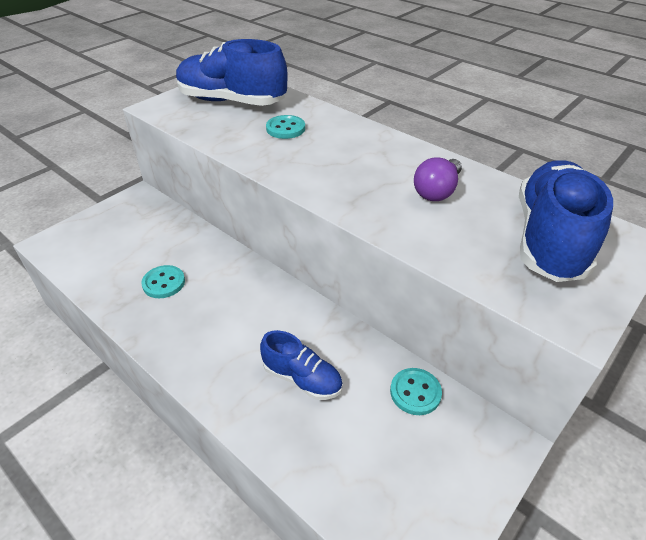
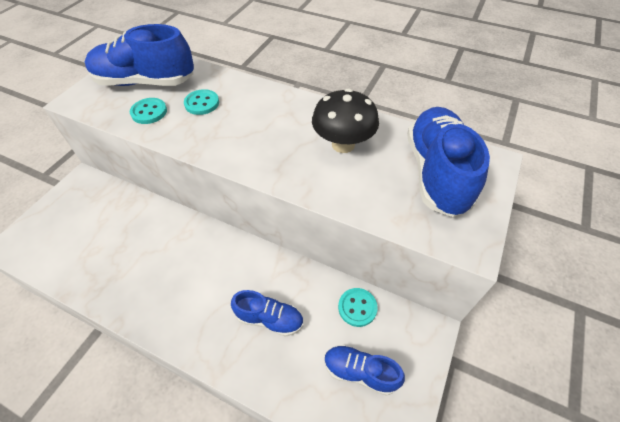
camera: 15 degrees left, 10 degrees up
(164, 283) = (130, 260): turquoise button -> turquoise button (149, 112)
(399, 466) = (360, 372): none -> blue shoe
(437, 191) = (343, 144): purple light bulb -> black mushroom

